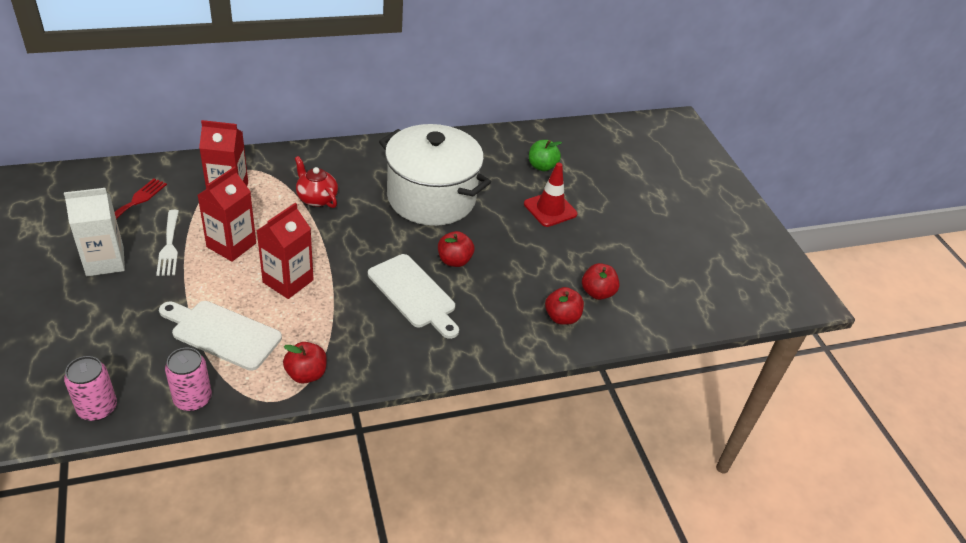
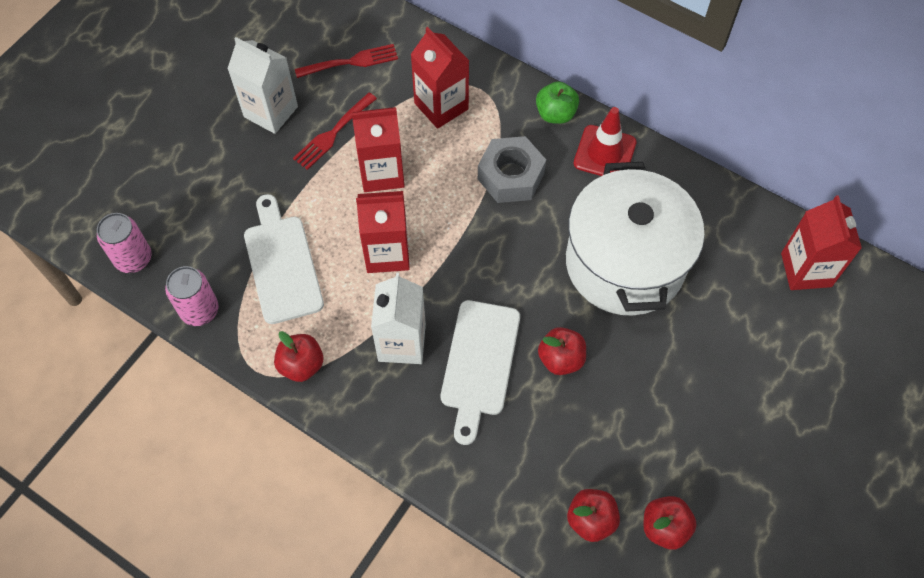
camera: 55 degrees right, 20 degrees up
(169, 246) = (333, 133): white fork -> red fork
(316, 198) = (511, 176): red teapot -> grey nut
(355, 317) = (402, 342): none -> white carton
(518, 146) = (806, 270): none -> red carton
(542, 166) = (800, 319): green apple -> green apple (555, 114)
(550, 209) = (740, 382): red traffic cone -> red traffic cone (604, 153)

